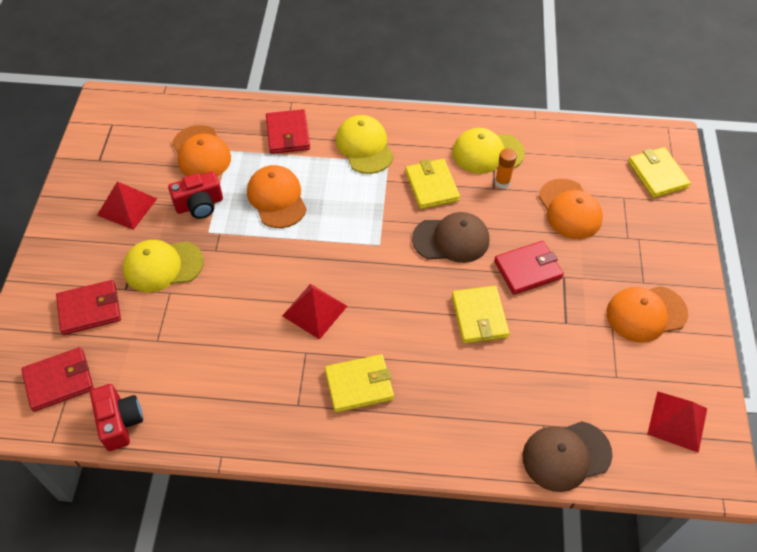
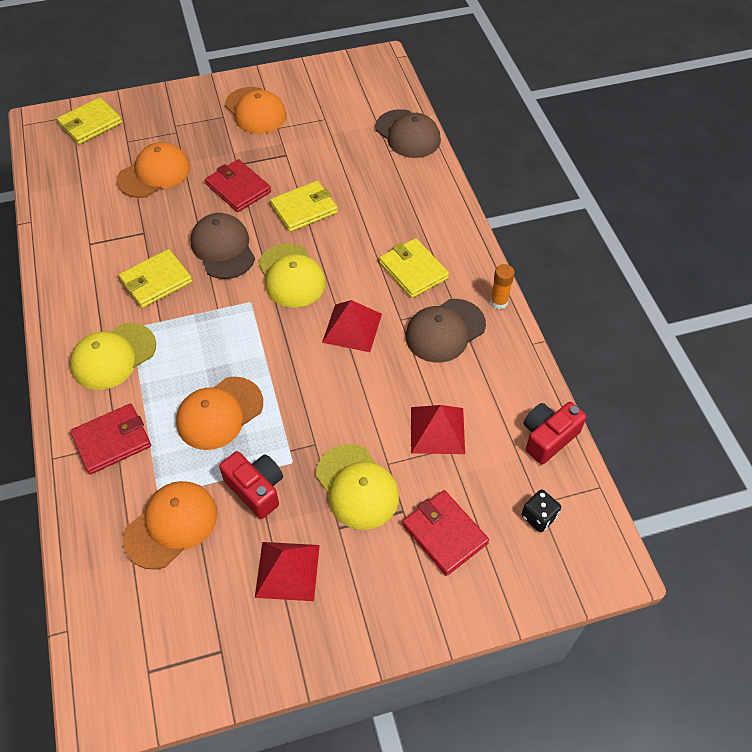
camera: 110 degrees left, 0 degrees up
(59, 381) = (538, 517): red wallet -> black dice
(274, 384) = (445, 331): none -> brown cap
(487, 153) = (94, 248): yellow cap -> yellow cap (291, 276)
(502, 182) = (133, 227): orange glue stick -> orange glue stick (499, 302)
(677, 421) = (347, 83): red pyramid -> red pyramid (437, 430)

